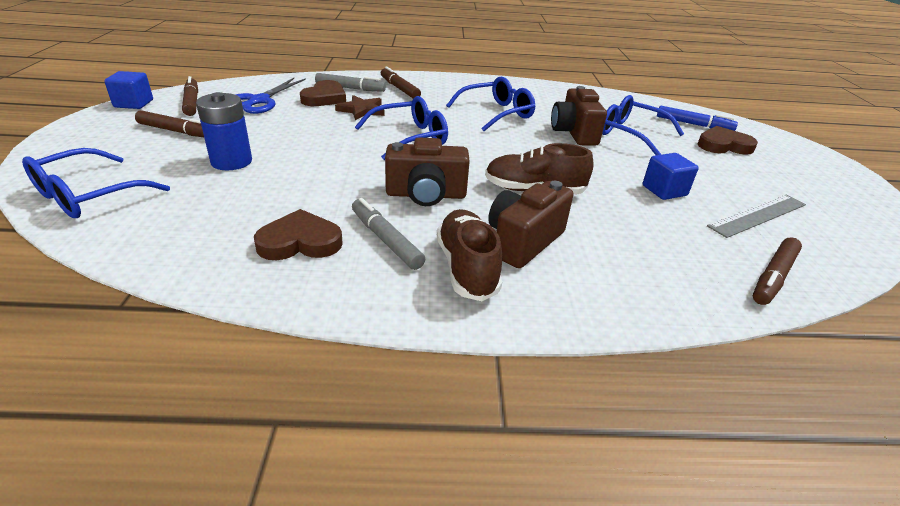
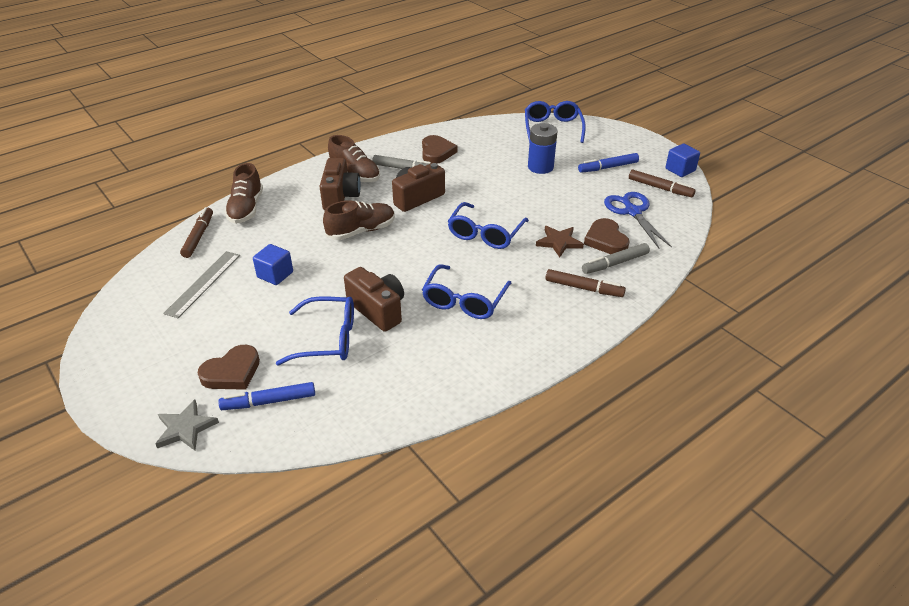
camera: 145 degrees right, 5 degrees up
(177, 131) = (608, 167): brown marker -> blue marker
(300, 242) = (436, 152): brown heart -> brown heart turned 45 degrees counterclockwise
(687, 290) = (246, 209): none -> brown shoe
(762, 134) = (185, 428): none -> grey star

